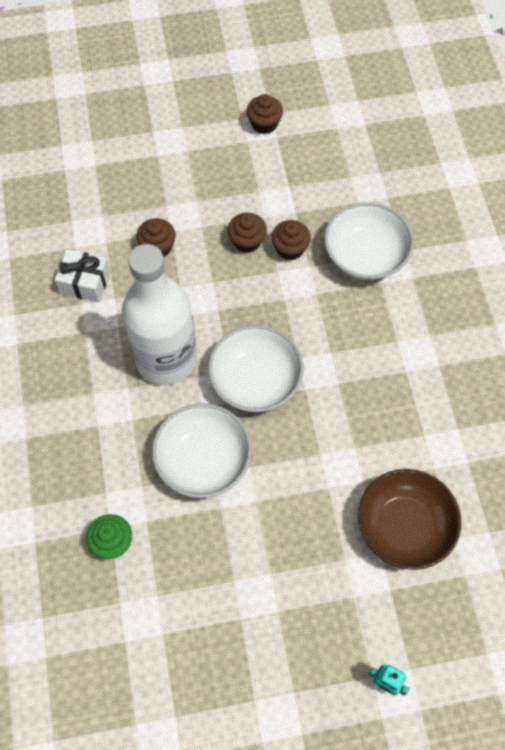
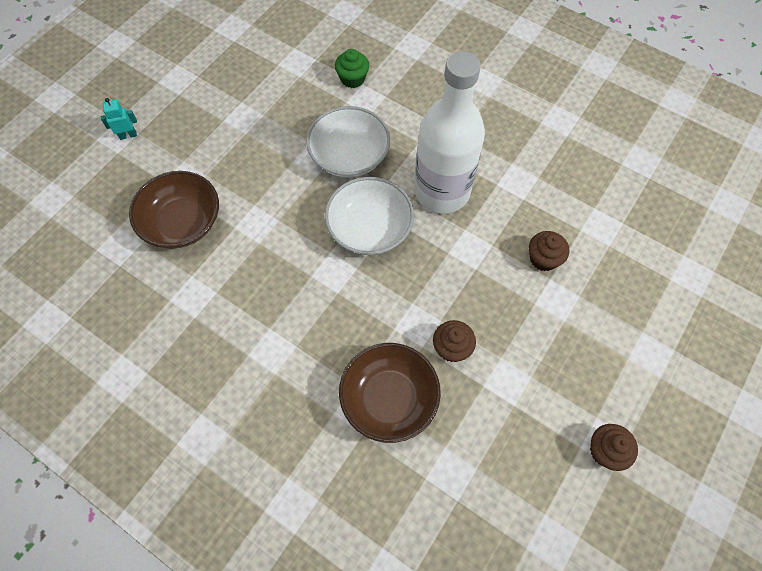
camera: 135 degrees right, 0 degrees up
(85, 283) = (554, 191): white gift -> none
(247, 241) = (489, 323): brown cupcake -> none
(365, 255) = (389, 399): white bowl -> brown bowl

